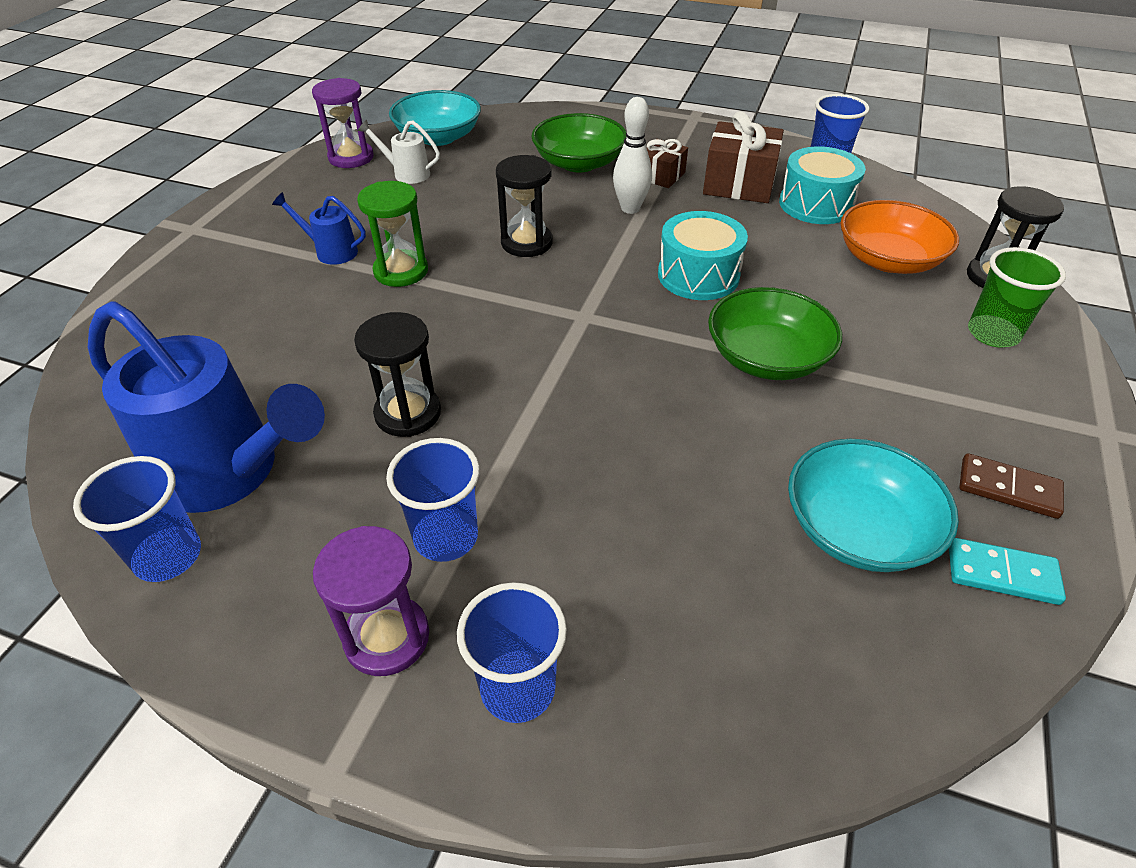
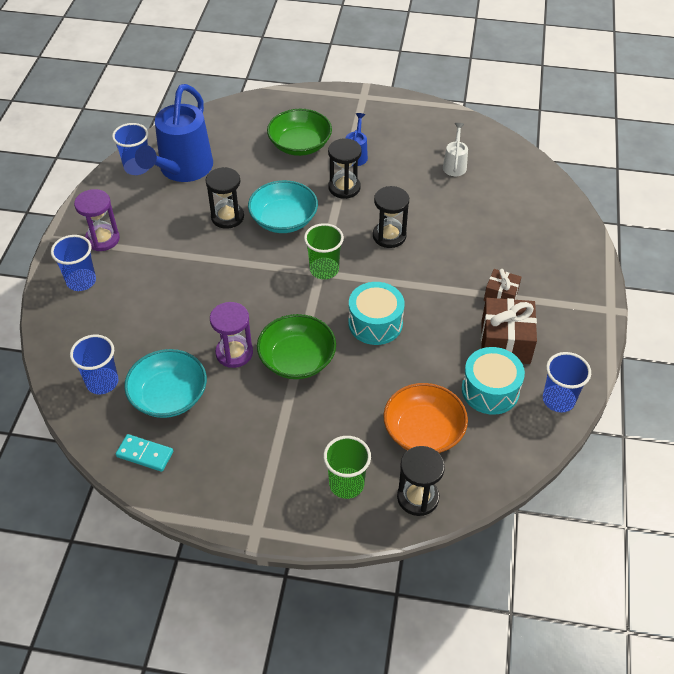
camera: 80 degrees right, 5 degrees up
(351, 157) = (465, 135): purple hourglass -> purple hourglass (234, 353)
(401, 271) = (344, 187): green hourglass -> black hourglass
(438, 137) = (511, 169): turquoise bowl -> turquoise bowl (283, 219)
(446, 537) = (152, 246): blue cup -> blue cup (102, 382)
(579, 163) = (502, 247): green bowl -> green bowl (300, 145)
(579, 311) = (324, 270): none -> green cup
(630, 208) = (447, 282): white bowling pin -> none
(1002, 573) = (145, 454): turquoise domino -> turquoise domino turned 75 degrees counterclockwise
(1008, 488) = (203, 467): brown domino -> none

